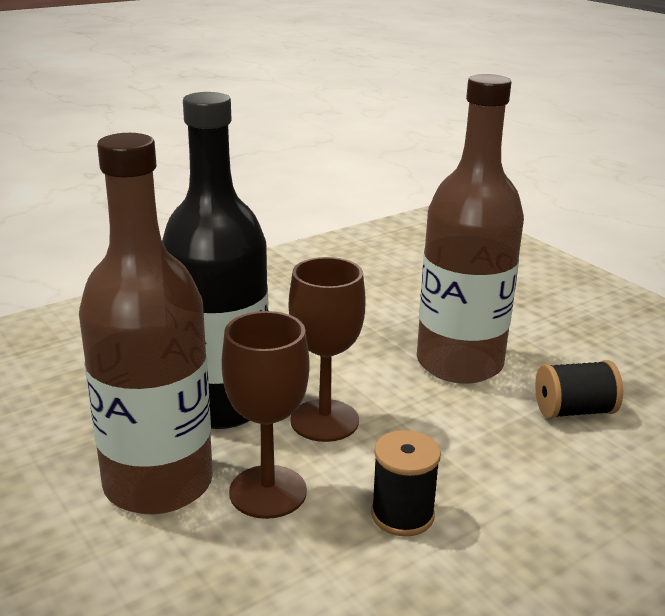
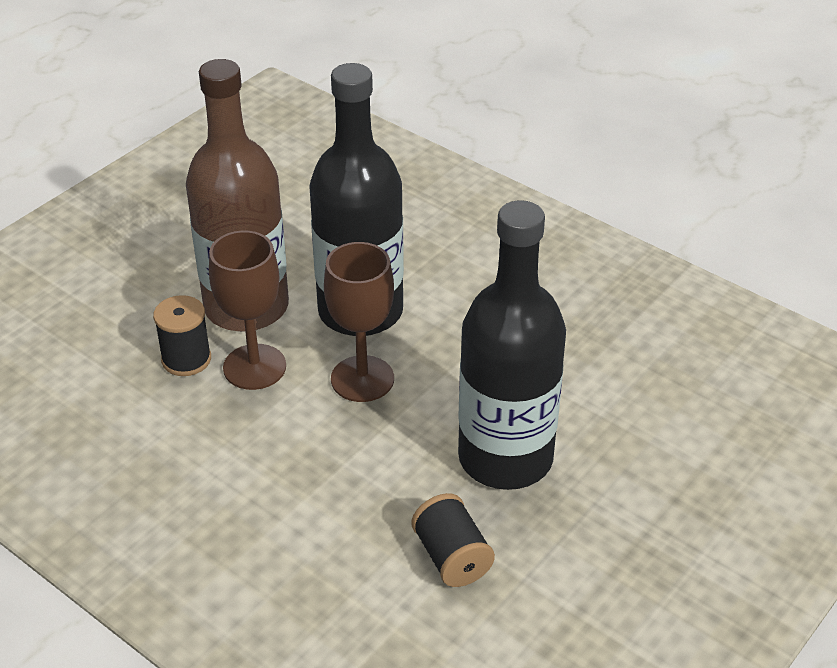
camera: 75 degrees right, 15 degrees up
(402, 515) = (249, 449): black spool -> black spool (186, 359)
(459, 363) = (505, 458): brown bottle -> black bottle

